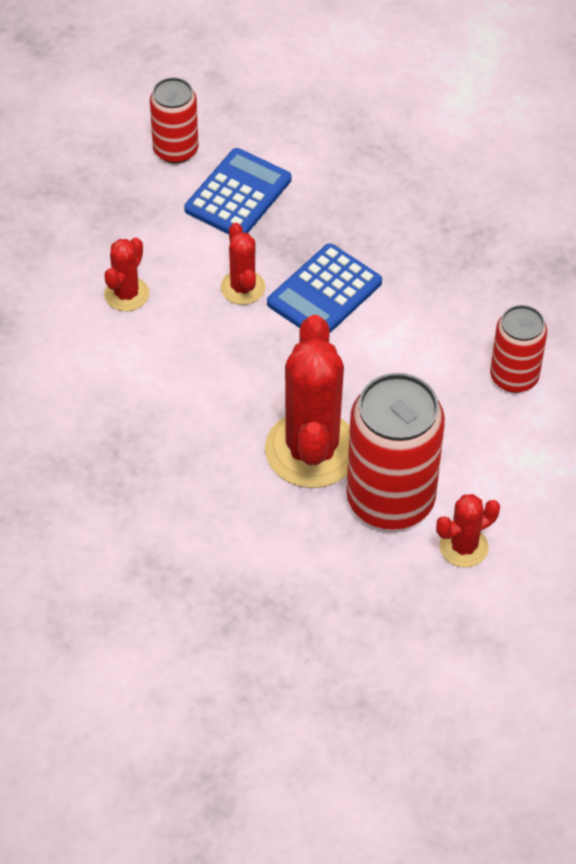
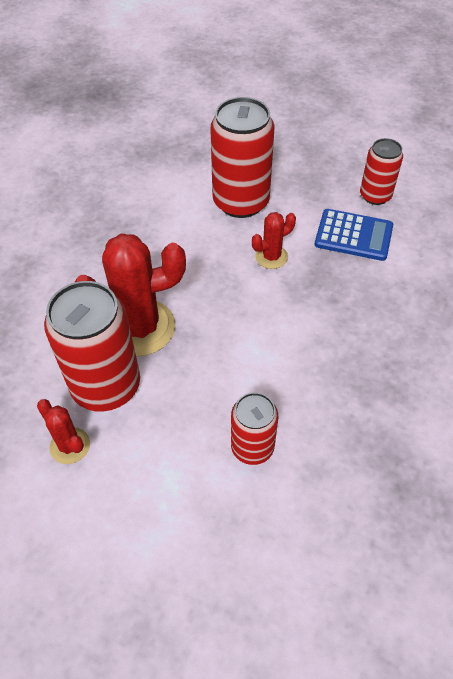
camera: 75 degrees right, 0 degrees up
(126, 294) = (241, 202): red cactus -> red can
(324, 293) = (286, 303): blue calculator -> none

